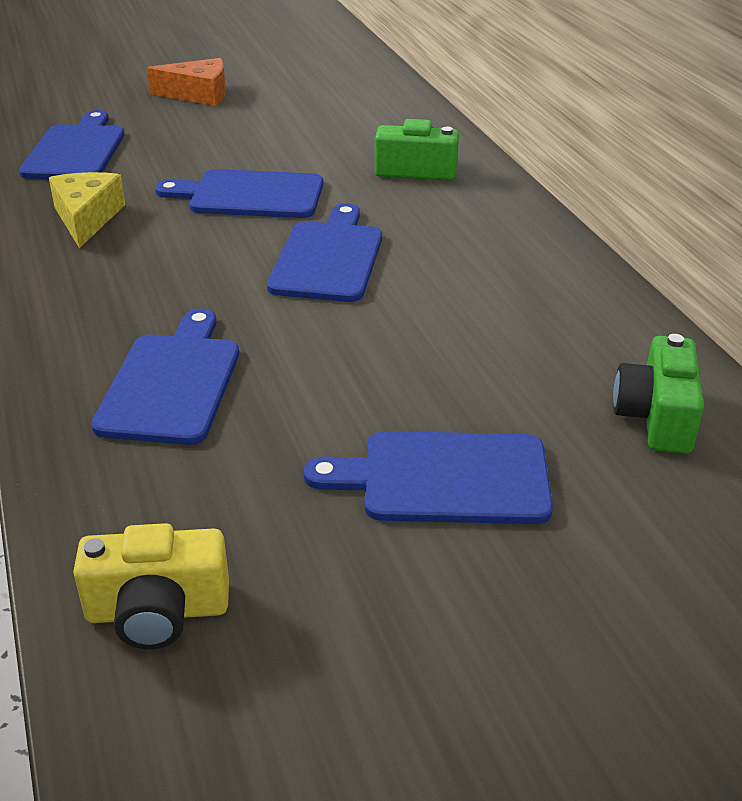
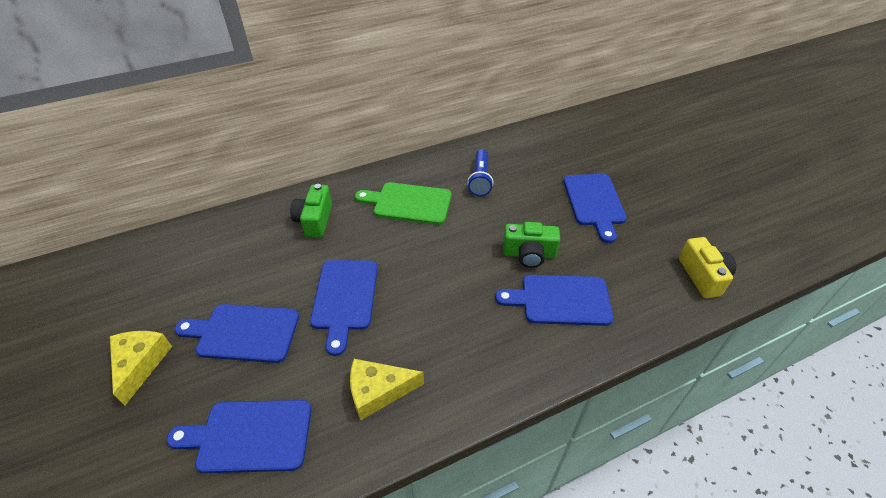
camera: 95 degrees left, 10 degrees up
(198, 94) = (140, 364): orange cheese -> yellow cheese
(329, 258) = (426, 251): blue cutting board -> blue cutting board (243, 332)
(454, 245) = (408, 203): none -> green cutting board
(526, 325) = (480, 179): none -> blue flashlight
(656, 417) = (537, 149): green camera -> green camera (529, 254)

